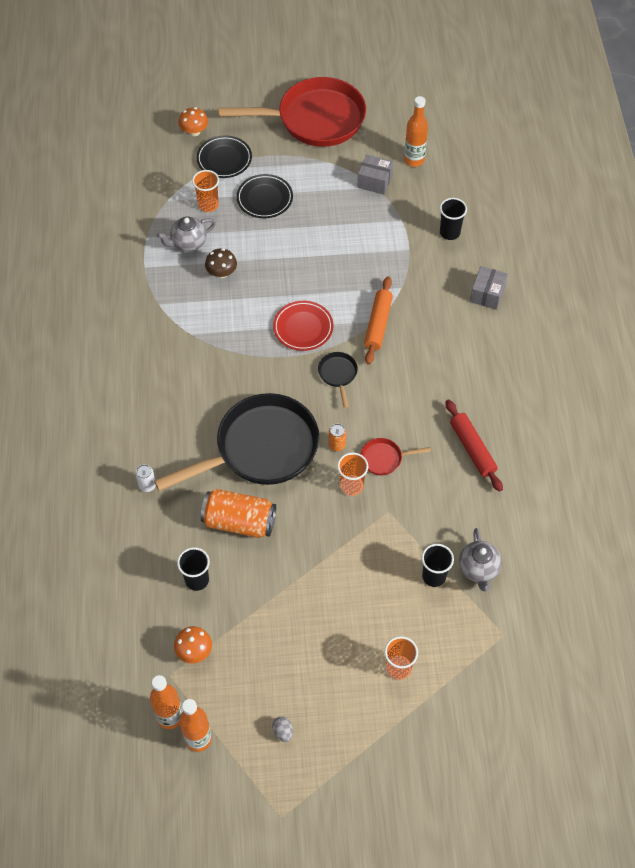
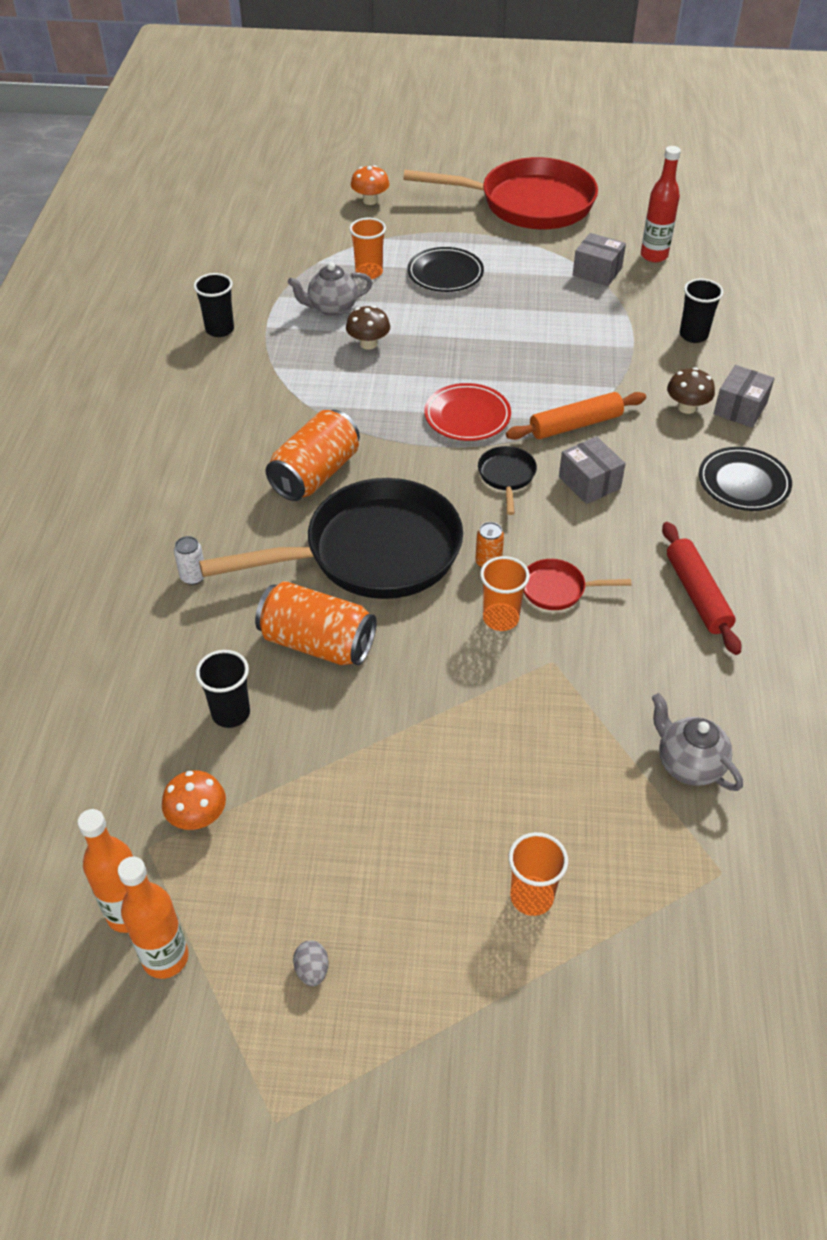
camera: 10 degrees right, 10 degrees down
(209, 392) = (315, 474): none -> orange can
(224, 159) = (401, 230): black plate -> black plate (743, 483)
(378, 324) = (575, 424): orange rolling pin -> orange rolling pin turned 45 degrees clockwise
(393, 371) = (589, 482): none -> grey box
(414, 160) = (654, 256): orange bottle -> red bottle
(434, 576) = (612, 764): black cup -> black cup (219, 329)
(451, 298) = (687, 407): none -> brown mushroom
(478, 569) = (688, 764): grey teapot -> grey teapot turned 135 degrees clockwise

